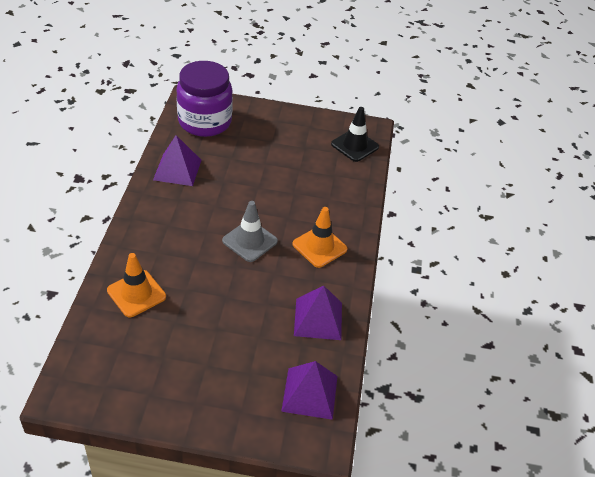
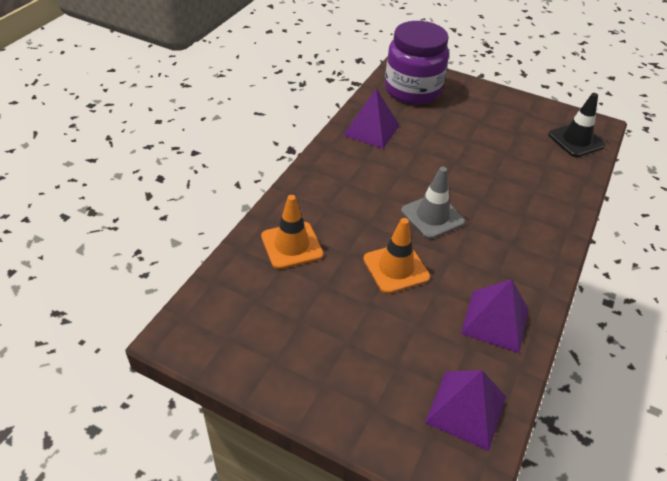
camera: 20 degrees right, 0 degrees up
(319, 247) = (513, 239): orange traffic cone -> orange traffic cone (396, 268)

